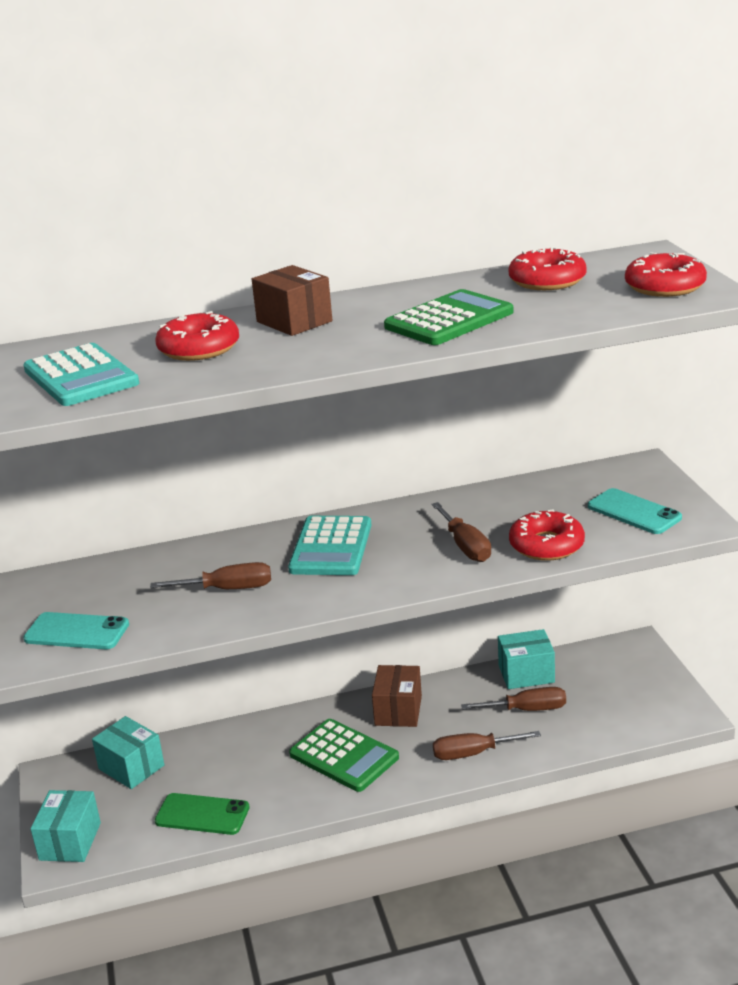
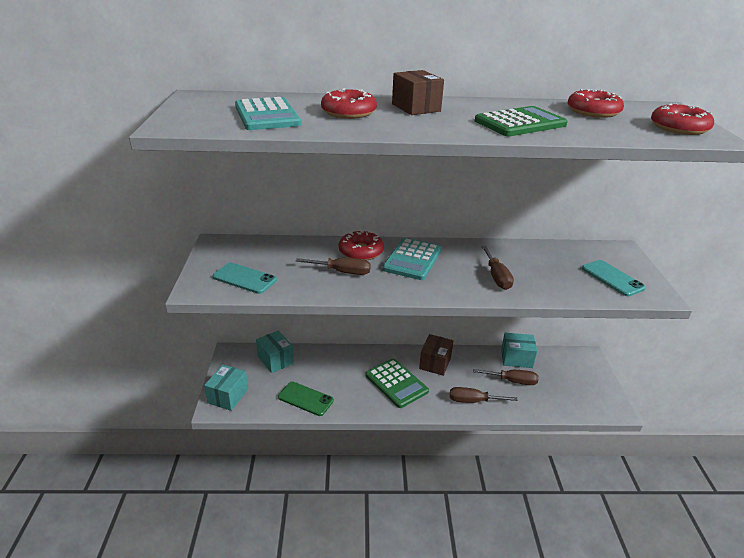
camera: 10 degrees right, 5 degrees up
(546, 545) = (550, 287): red donut -> red donut (361, 251)

